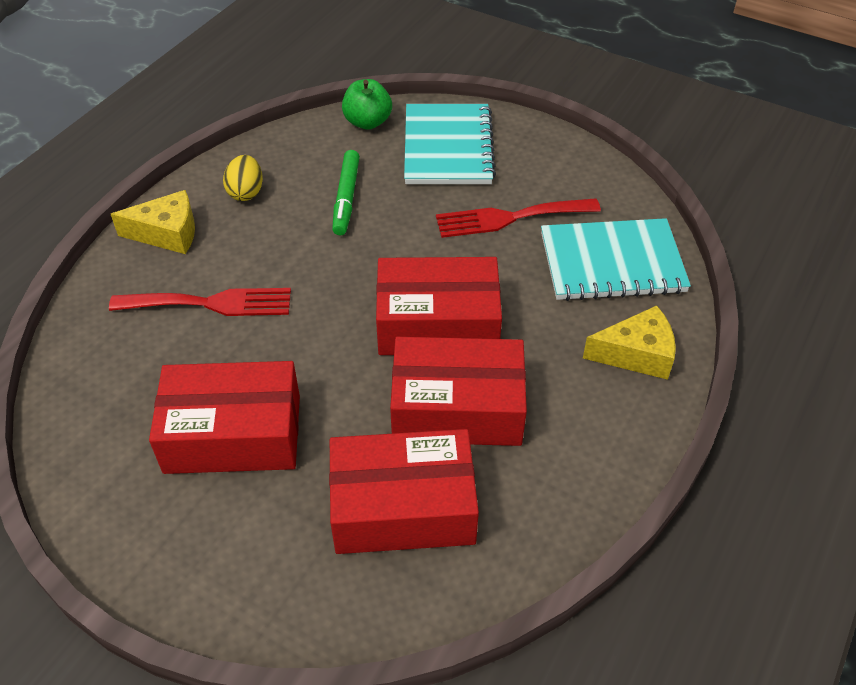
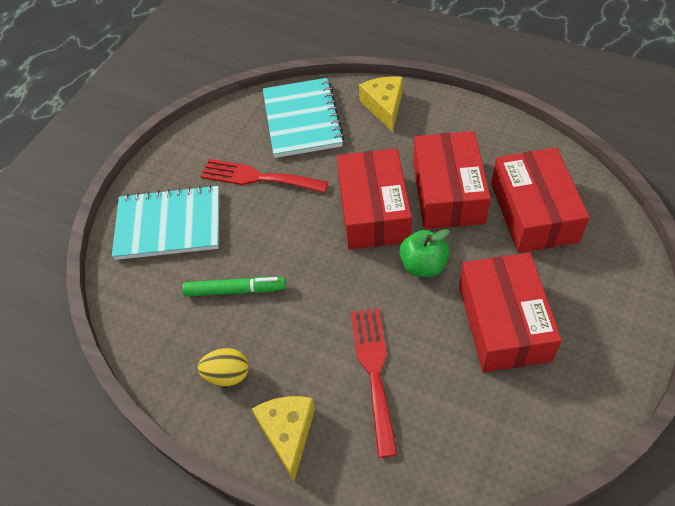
camera: 90 degrees left, 5 degrees up
(367, 122) = (127, 290): green apple -> green apple (423, 265)
(510, 218) = (258, 177): red fork -> red fork turned 120 degrees clockwise

